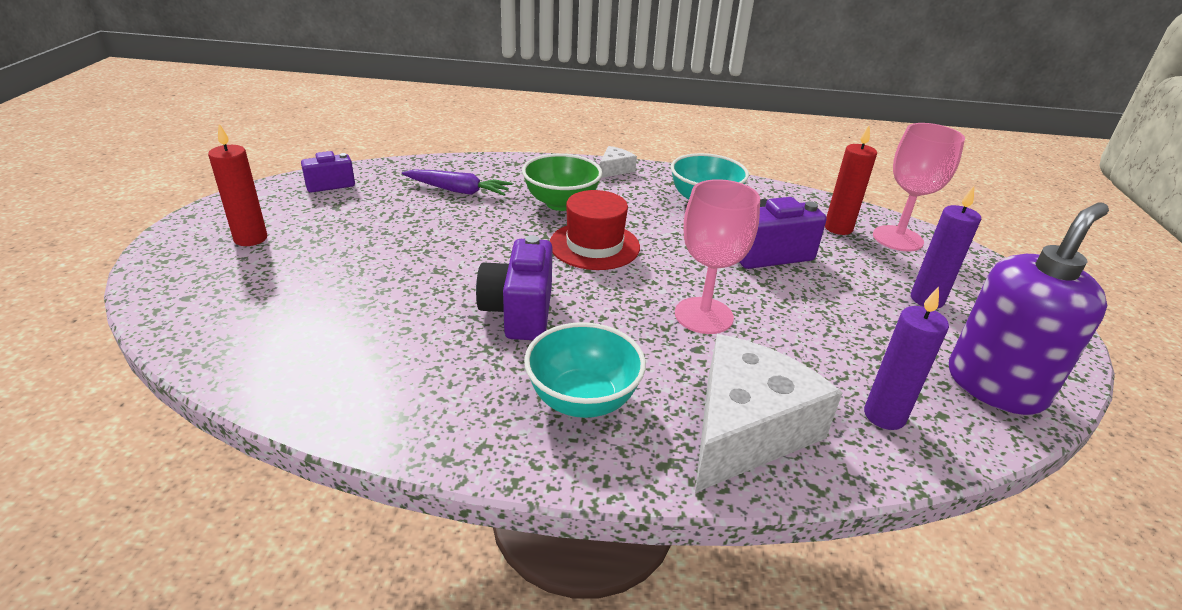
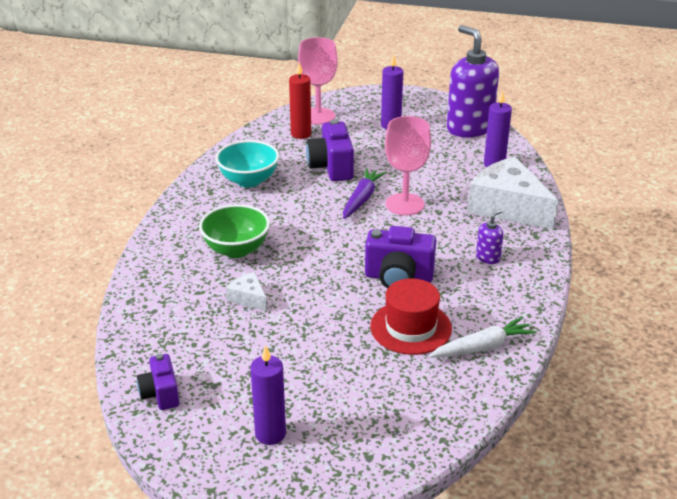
camera: 80 degrees left, 0 degrees up
(251, 239) = (270, 434): red candle -> purple candle
(356, 388) = (482, 347): none -> white carrot
(458, 191) = (197, 307): purple carrot -> purple carrot (362, 199)
(582, 400) = (488, 257): turquoise bowl -> purple soap dispenser
(594, 245) = (310, 238): red hat -> red hat (411, 327)
(614, 169) = (176, 216): white cheese -> white cheese (248, 298)

